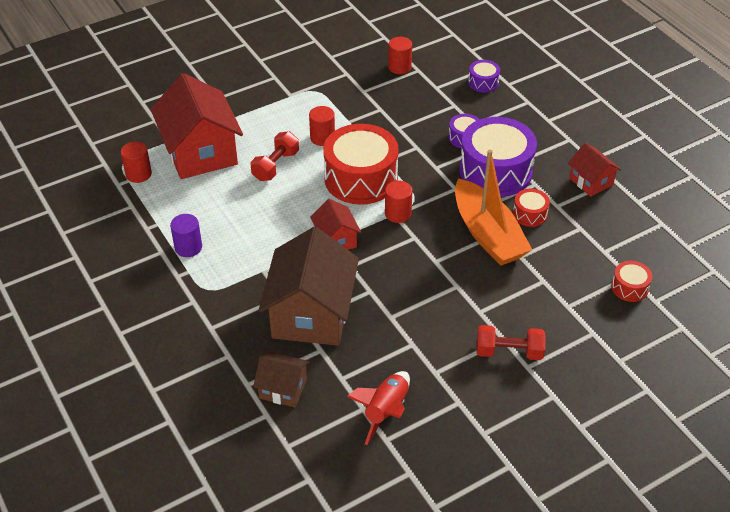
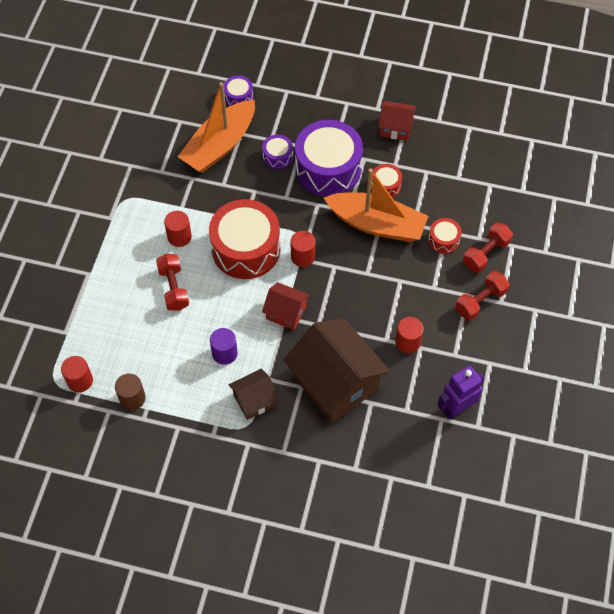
camera: 45 degrees left, 15 degrees up
(156, 210) = (132, 398): none -> brown cylinder
(188, 247) = (193, 407): purple cylinder -> purple cylinder (224, 353)
(200, 152) = (104, 323): red house -> none
(283, 389) = (380, 451): brown house -> brown house (254, 400)
(386, 411) = (456, 408): red rocket -> purple robot
(399, 67) = (163, 129): red cylinder -> red cylinder (407, 342)
(428, 103) = (220, 145): none -> orange boat
(559, 322) = (486, 253): none -> red dumbbell
(629, 287) = (499, 193): red drum -> red drum (443, 240)

